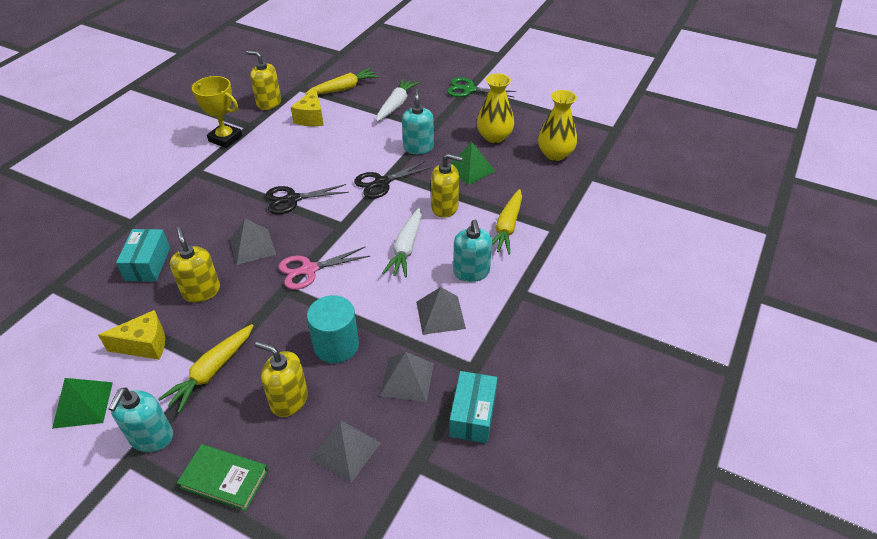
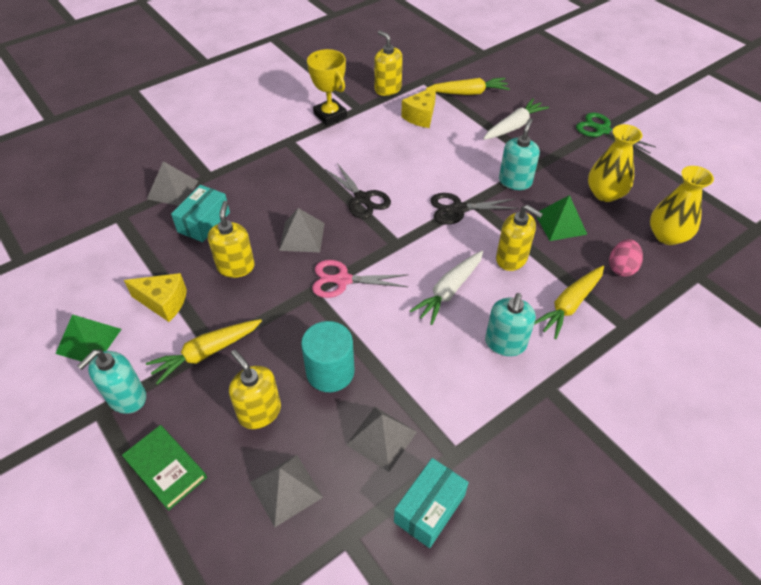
camera: 25 degrees right, 5 degrees up
(292, 199) = (362, 198): black scissors -> black scissors turned 135 degrees counterclockwise
(440, 315) = (449, 379): grey pyramid -> grey pyramid (172, 190)
(532, 188) = (621, 268): none -> pink egg

